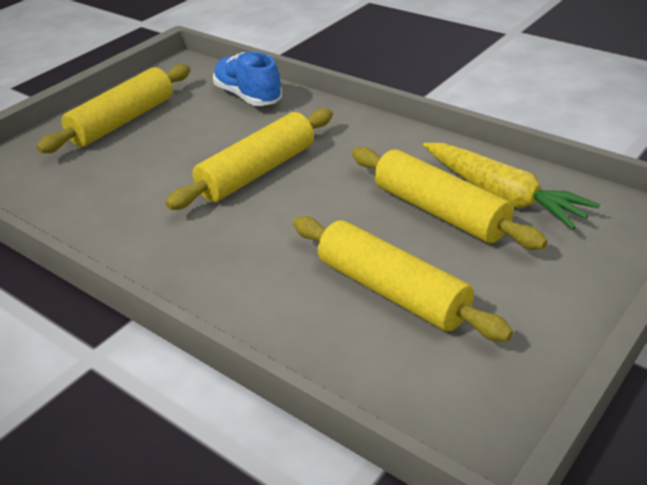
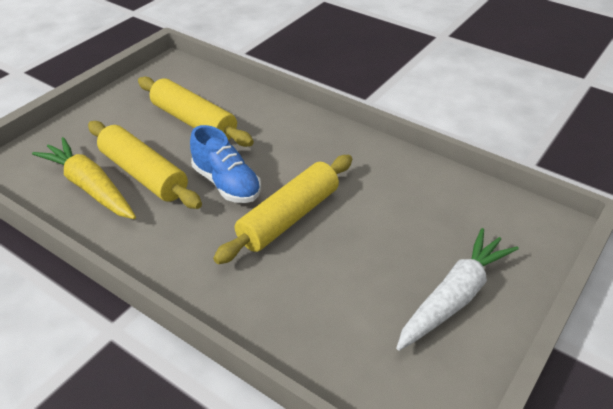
camera: 175 degrees right, 5 degrees up
(123, 121) = (454, 297): yellow rolling pin -> white carrot
(248, 96) = (315, 339): blue shoe -> blue shoe (226, 184)

